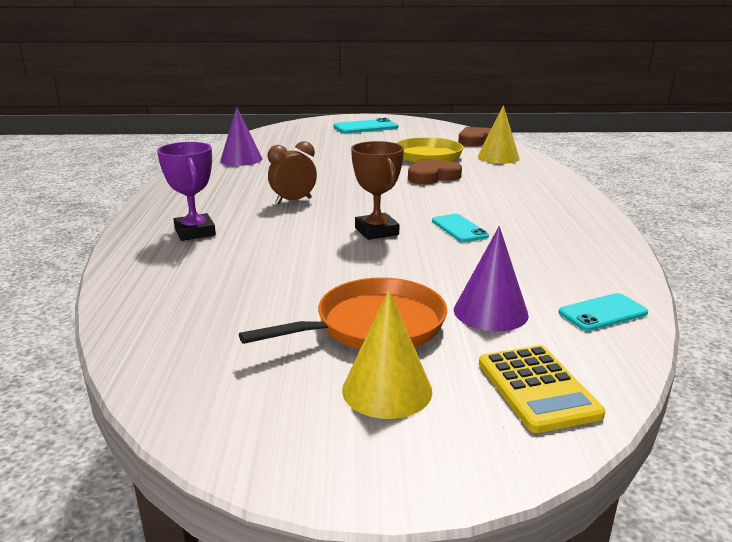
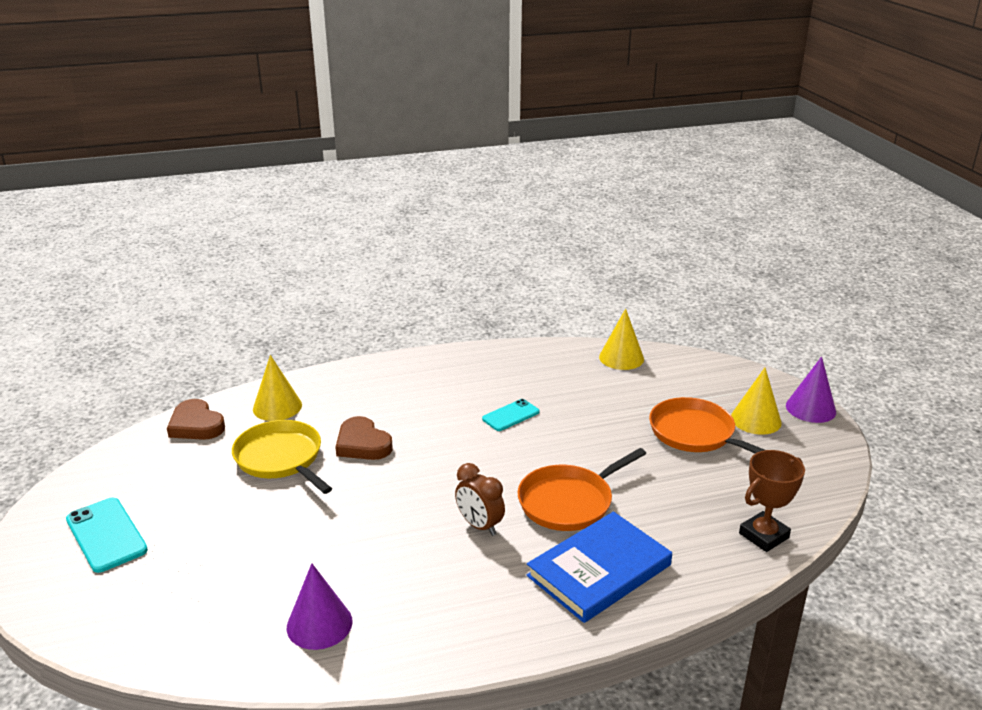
camera: 105 degrees left, 5 degrees up
(195, 232) = (599, 570): purple trophy -> blue book
(295, 234) = (569, 502): none -> orange pan
(376, 231) = (538, 457): brown trophy -> brown trophy (763, 535)
(490, 312) = (647, 394): purple cone -> purple cone (810, 408)
(537, 388) = (717, 377): yellow calculator -> none
(602, 313) = (621, 358): turquoise phone -> yellow cone

